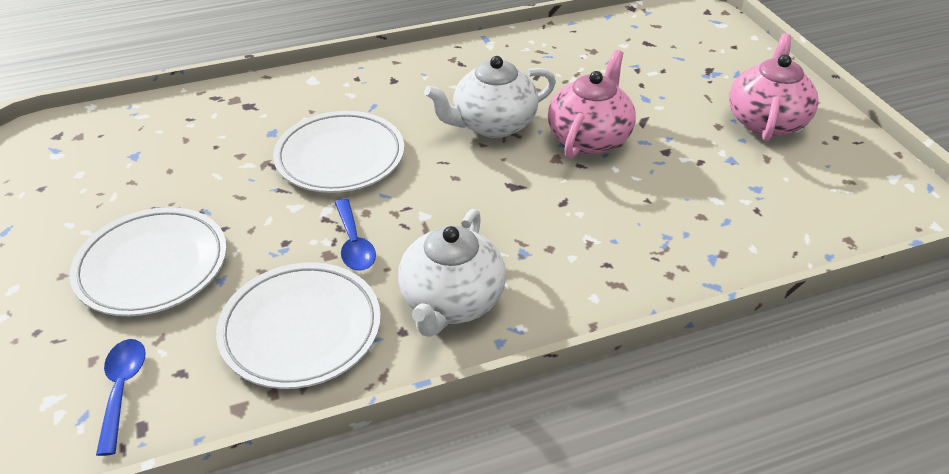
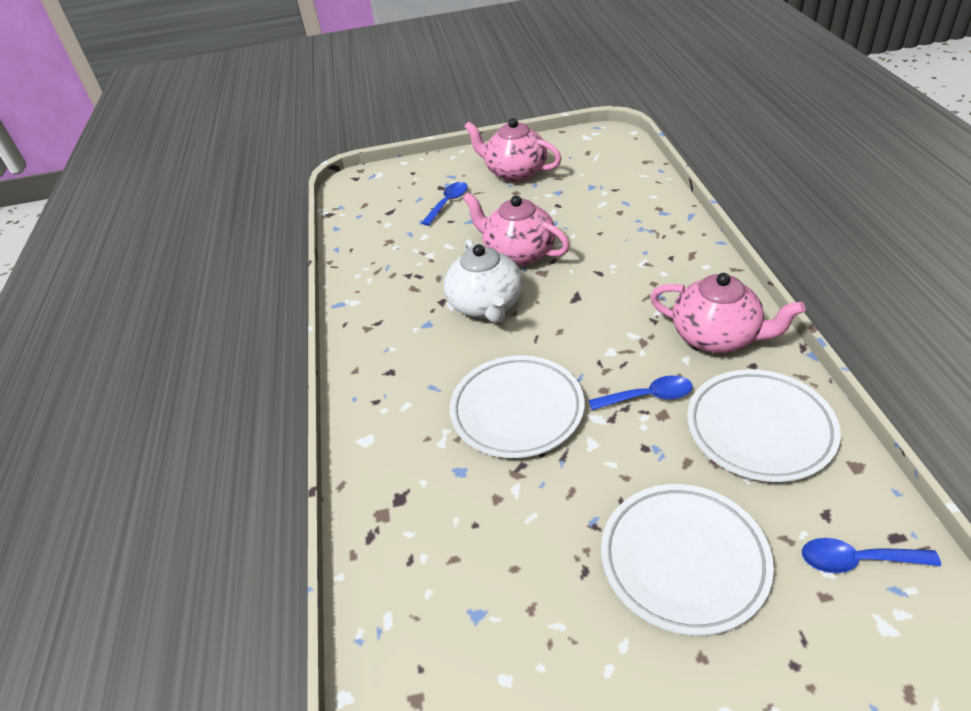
camera: 75 degrees left, 0 degrees up
(451, 301) = (716, 337): white teapot -> pink teapot
(677, 78) = (448, 203): none -> blue spoon

